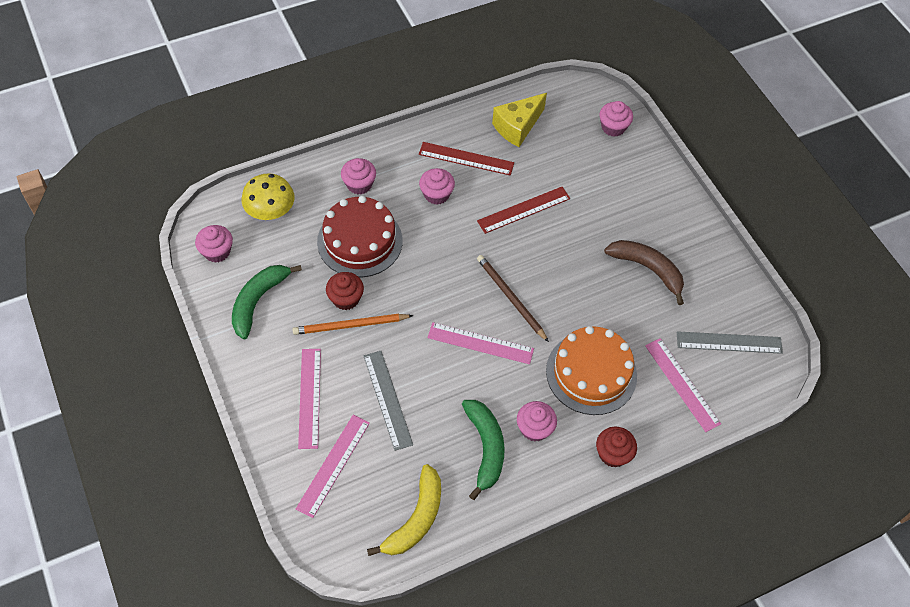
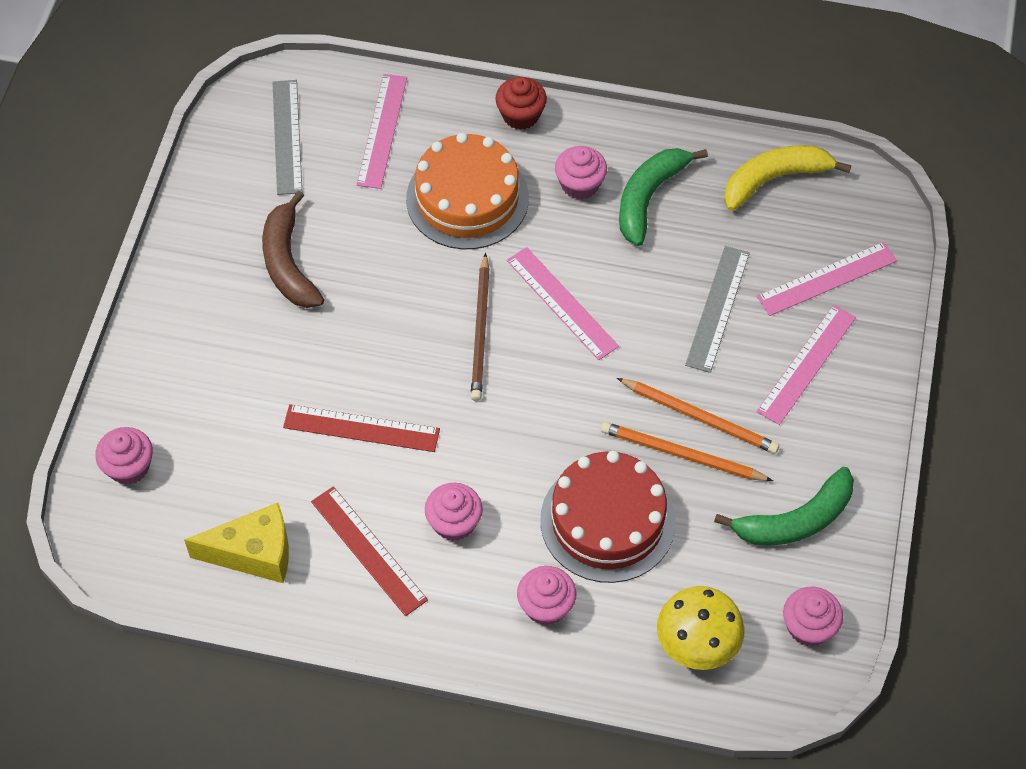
camera: 140 degrees left, 0 degrees up
(346, 298) = (681, 454): red cupcake -> orange pencil
(729, 342) = (287, 136): grey ruler -> grey ruler turned 45 degrees clockwise

